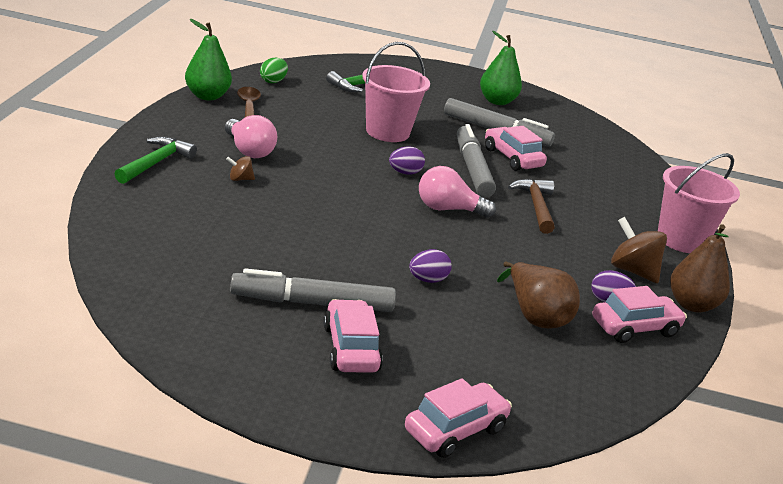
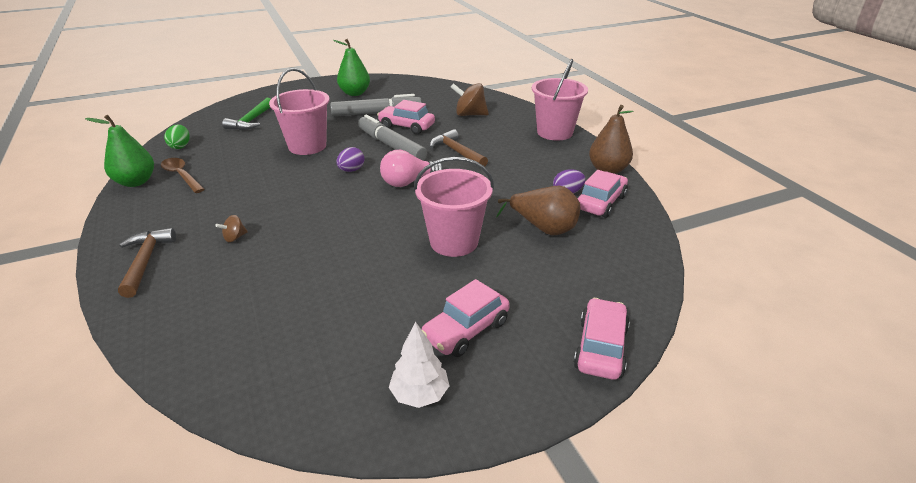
camera: 30 degrees left, 5 degrees up
(156, 163) = (146, 261): green hammer -> brown hammer
(248, 150) = (217, 210): pink light bulb -> none
(258, 366) = (420, 394): none -> white tree
(312, 303) = (400, 310): grey marker -> none
(350, 348) = (466, 330): pink car -> pink car turned 90 degrees counterclockwise
(427, 280) = (454, 242): purple egg -> pink bucket
(632, 271) = (555, 166): brown spinning top -> brown spinning top (470, 114)

